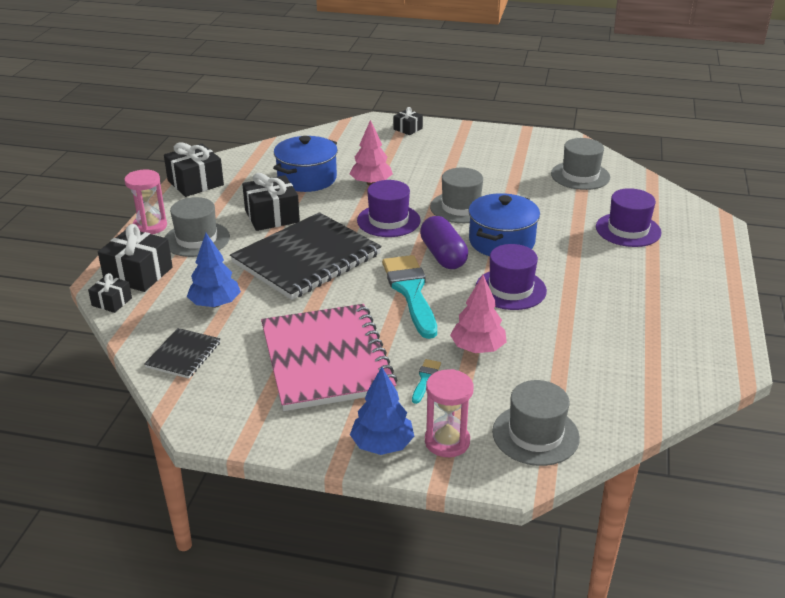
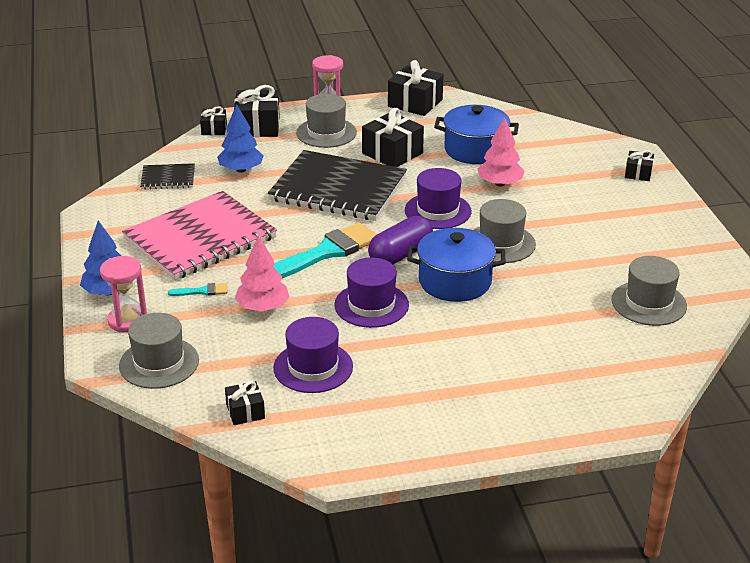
camera: 65 degrees right, 0 degrees up
(628, 230) = (553, 357): purple hat -> purple hat (313, 367)
(638, 396) = (245, 411): none -> black gift

